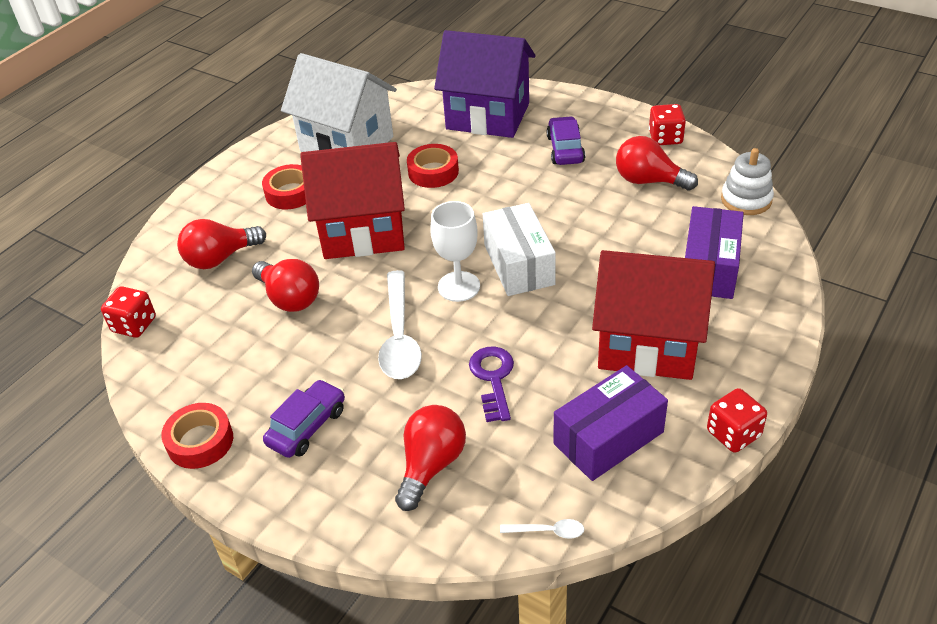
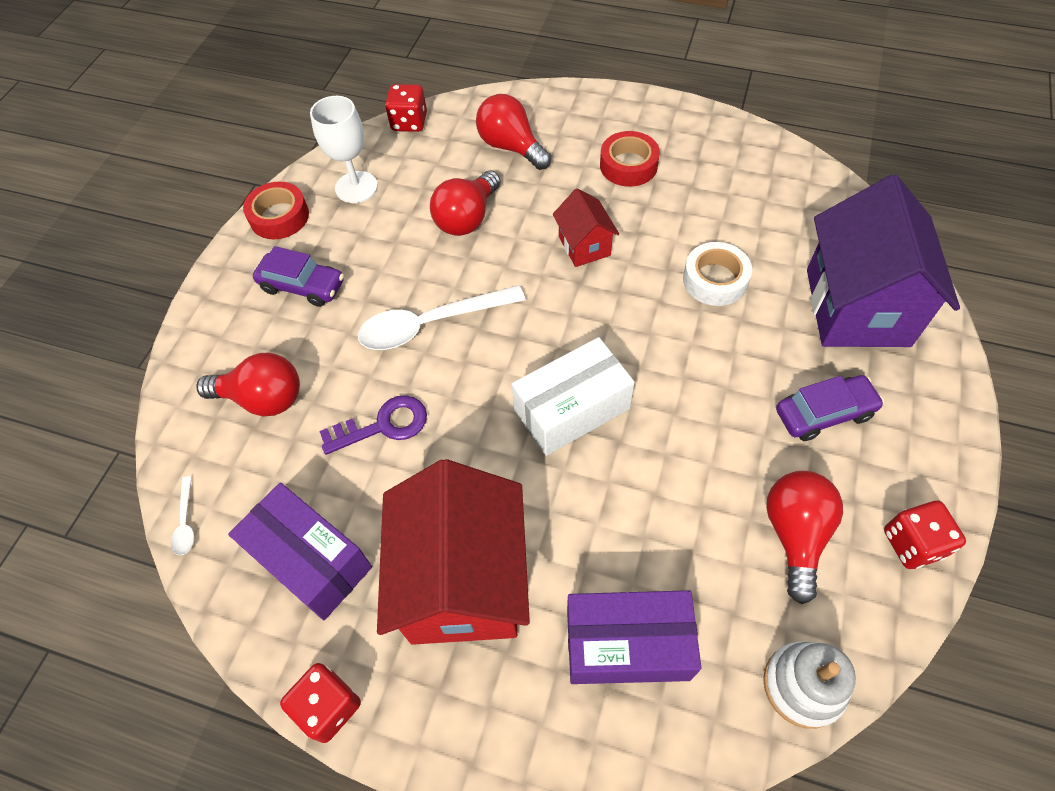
camera: 75 degrees right, 15 degrees up
(347, 144) = (733, 185): white house -> none
(363, 232) = (584, 246): red house -> red house, size x0.48
(433, 172) = (715, 280): red tape -> white tape
(459, 286) = (519, 358): white goblet -> white goblet (356, 187)

